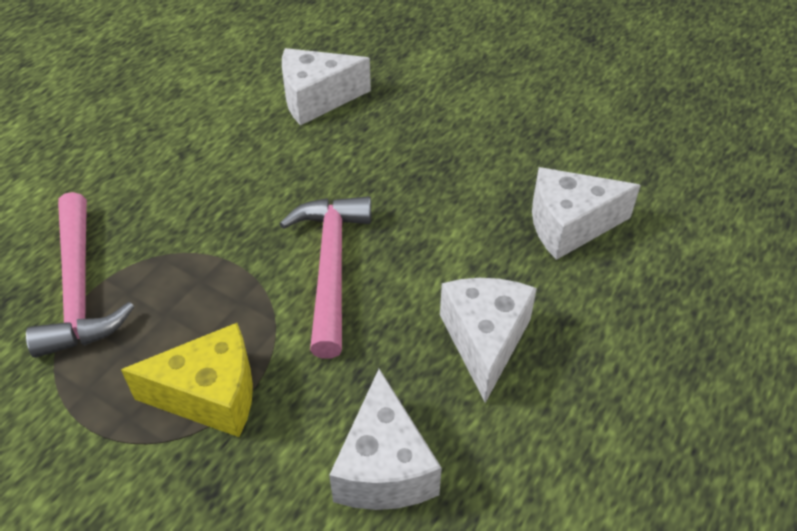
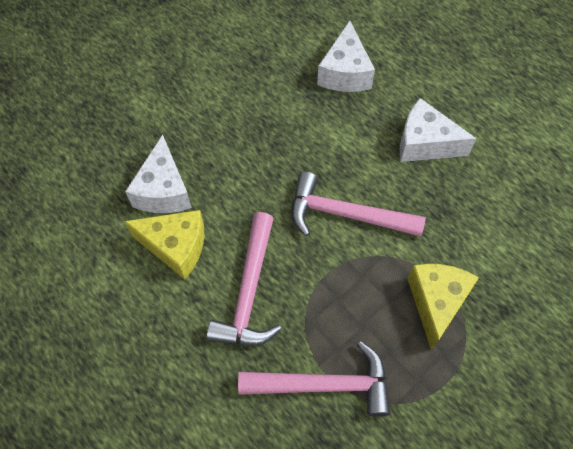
camera: 75 degrees left, 15 degrees up
(198, 195) = (249, 291): none -> pink hammer
(245, 124) = (176, 247): none -> yellow cheese
(384, 467) = (502, 216): white cheese -> none

